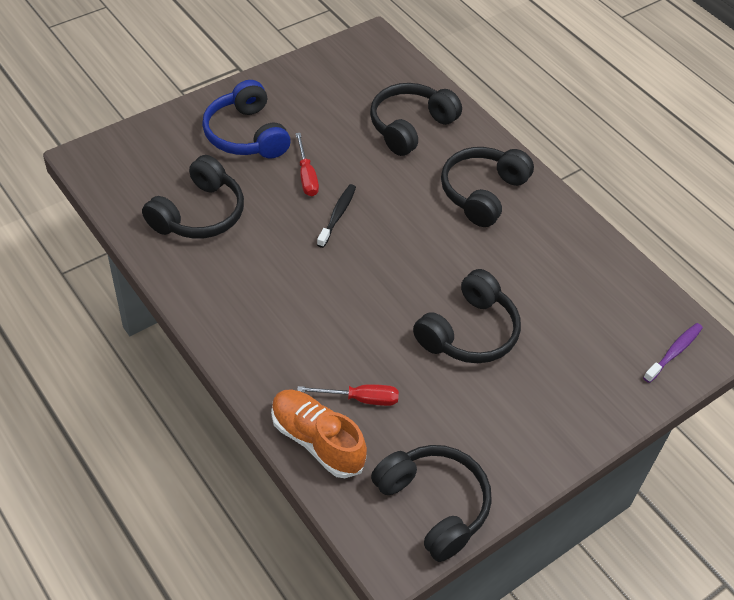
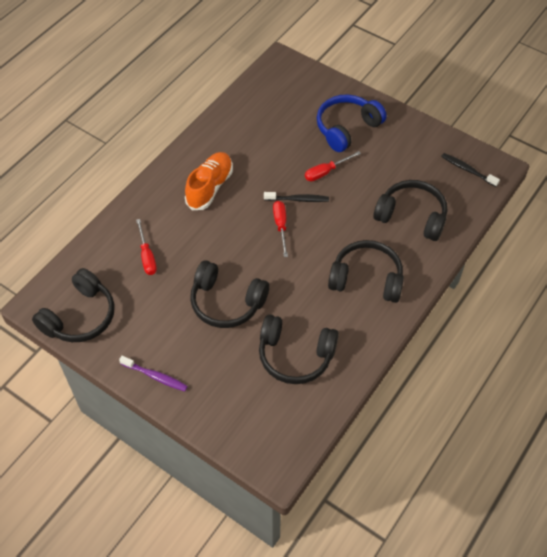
camera: 75 degrees right, 5 degrees up
(199, 214) = (262, 129): black headphones -> black headphones (295, 355)
(317, 441) = (107, 243): orange shoe -> orange shoe (210, 187)
(365, 61) = (467, 170): none -> black toothbrush
(372, 244) = (281, 226): none -> red screwdriver
(674, 352) = (263, 441): purple toothbrush -> purple toothbrush (155, 376)

